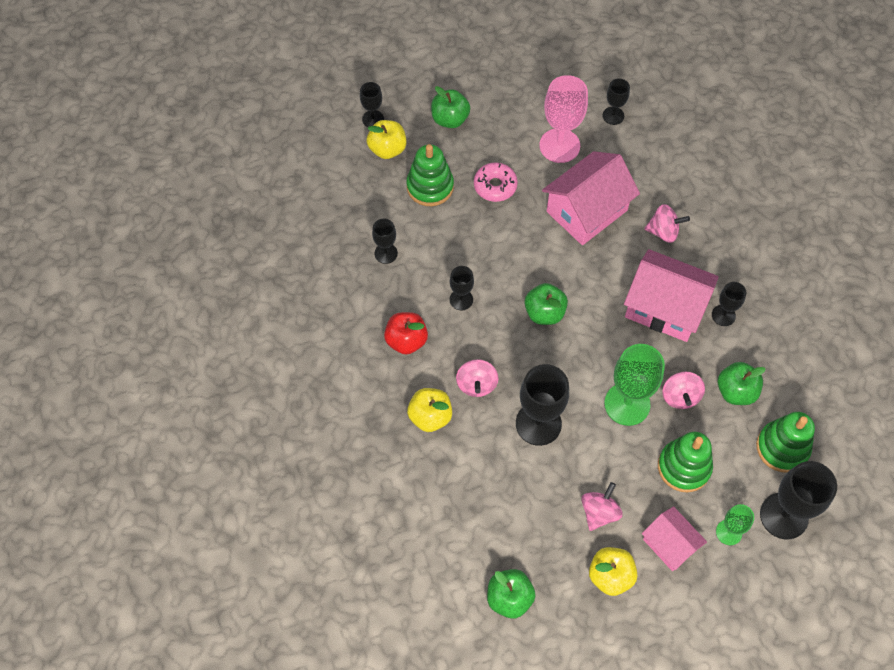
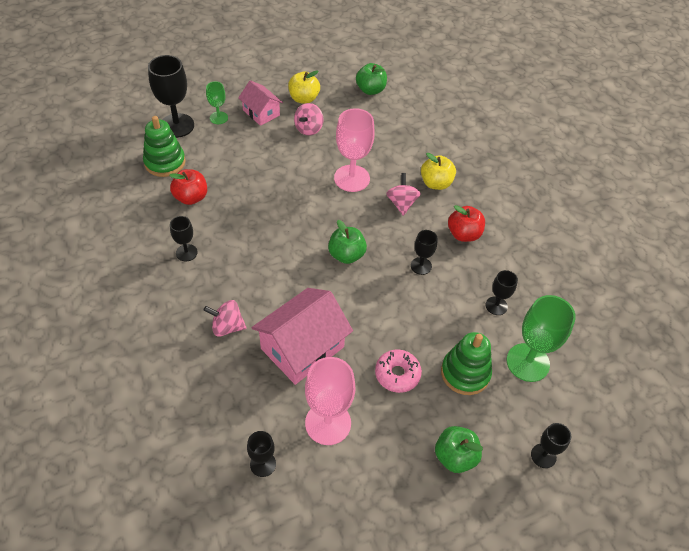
camera: 175 degrees right, 10 degrees down
(387, 149) = (518, 416): yellow apple -> none
(538, 423) = (352, 178): black goblet -> pink goblet
(627, 404) = (281, 190): green goblet -> green goblet (527, 362)
(665, 307) = (238, 259): pink house -> none
(680, 396) = (237, 194): pink spinning top -> none
(684, 467) = (243, 152): green stacking toy -> none
(735, 391) = (191, 197): green apple -> red apple

